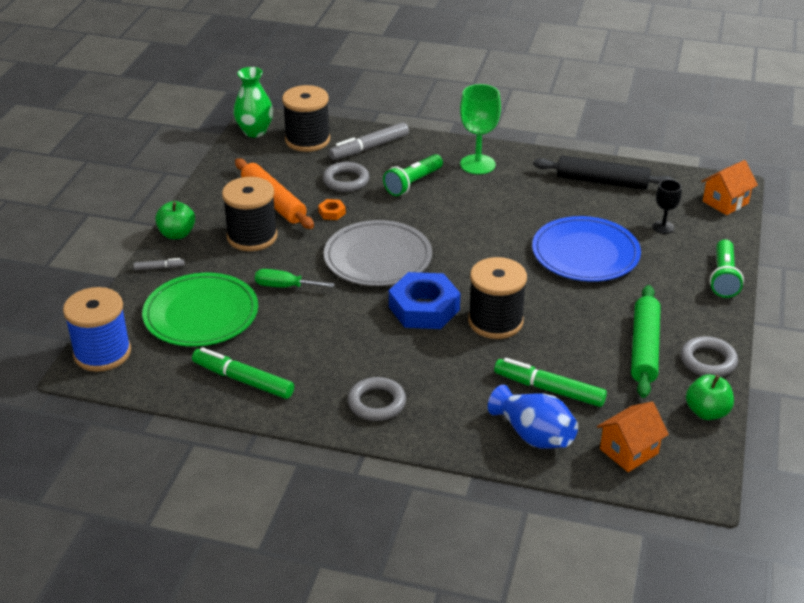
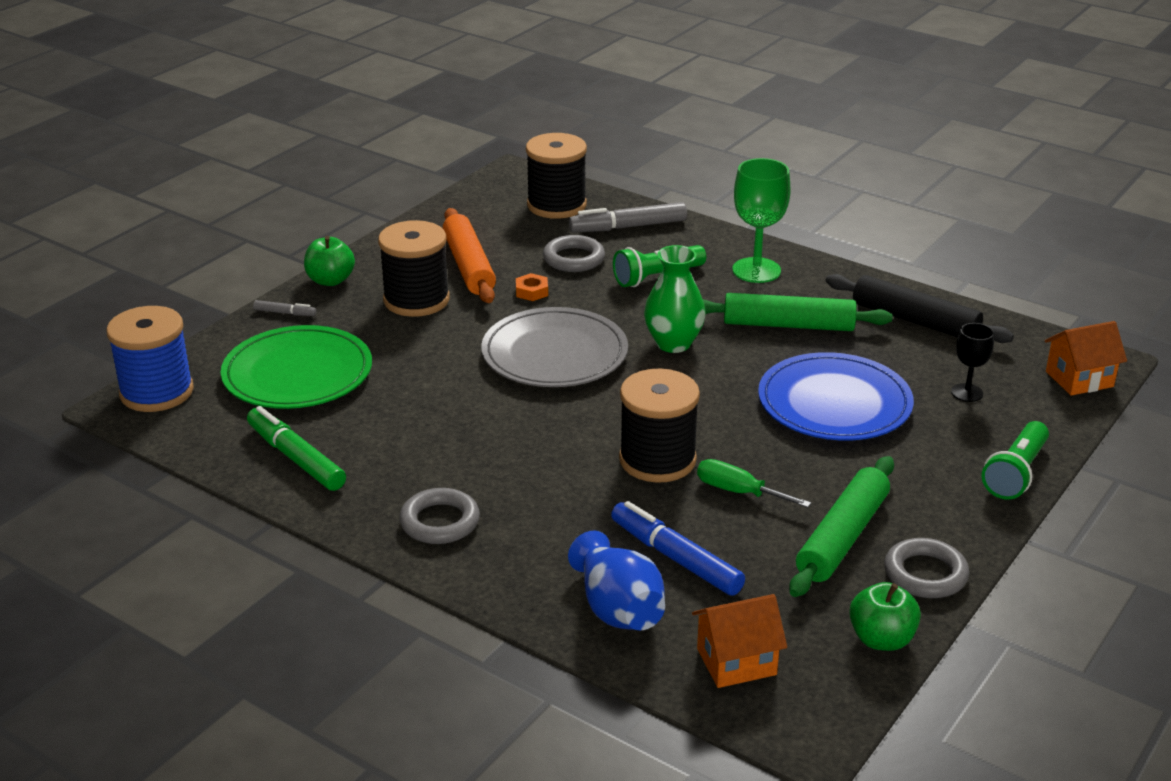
camera: 20 degrees right, 5 degrees down
(255, 131) = (499, 185): green vase -> green vase (673, 343)
(285, 286) = (417, 363): green screwdriver -> green screwdriver (738, 492)
(424, 308) = (574, 424): blue nut -> none
(522, 202) = (788, 325): none -> green rolling pin
(549, 389) = (675, 558): green marker -> blue marker

